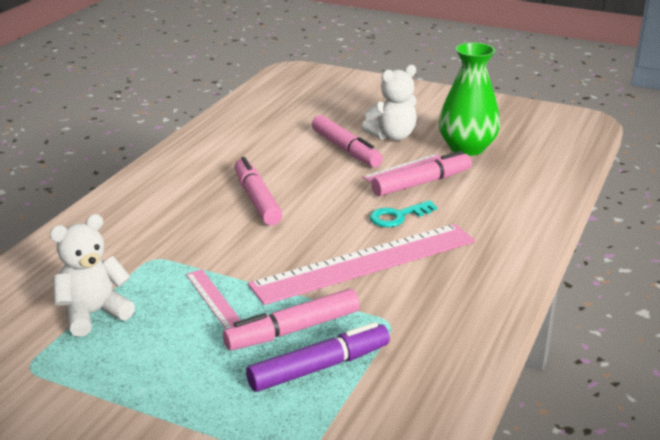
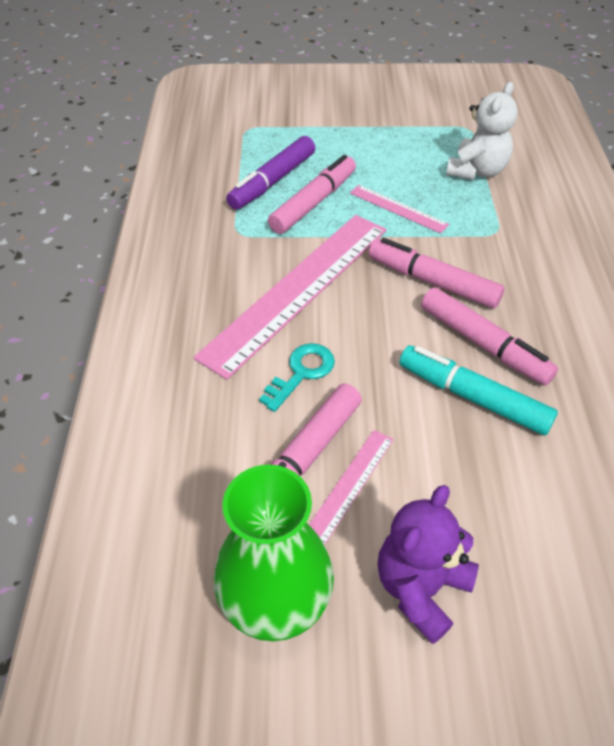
camera: 155 degrees right, 20 degrees up
(294, 181) = (473, 397): none -> turquoise marker
(345, 149) = (464, 507): pink marker -> pink marker (432, 281)
(392, 136) = (421, 588): white teddy bear -> purple teddy bear

